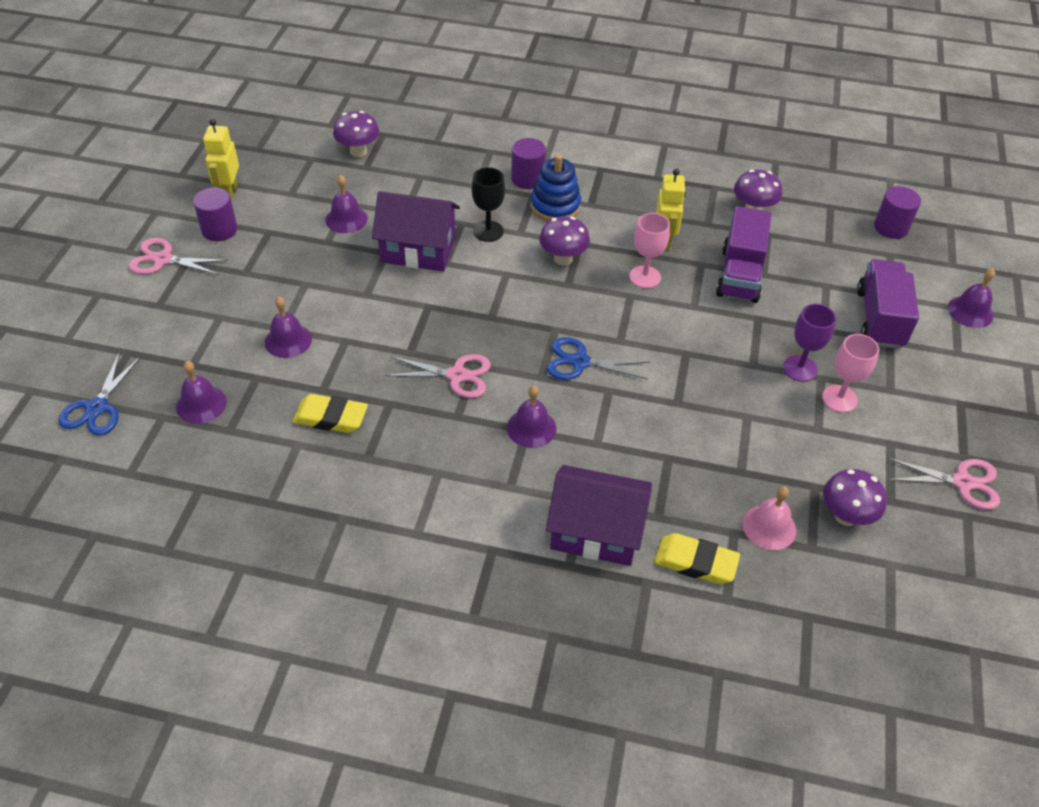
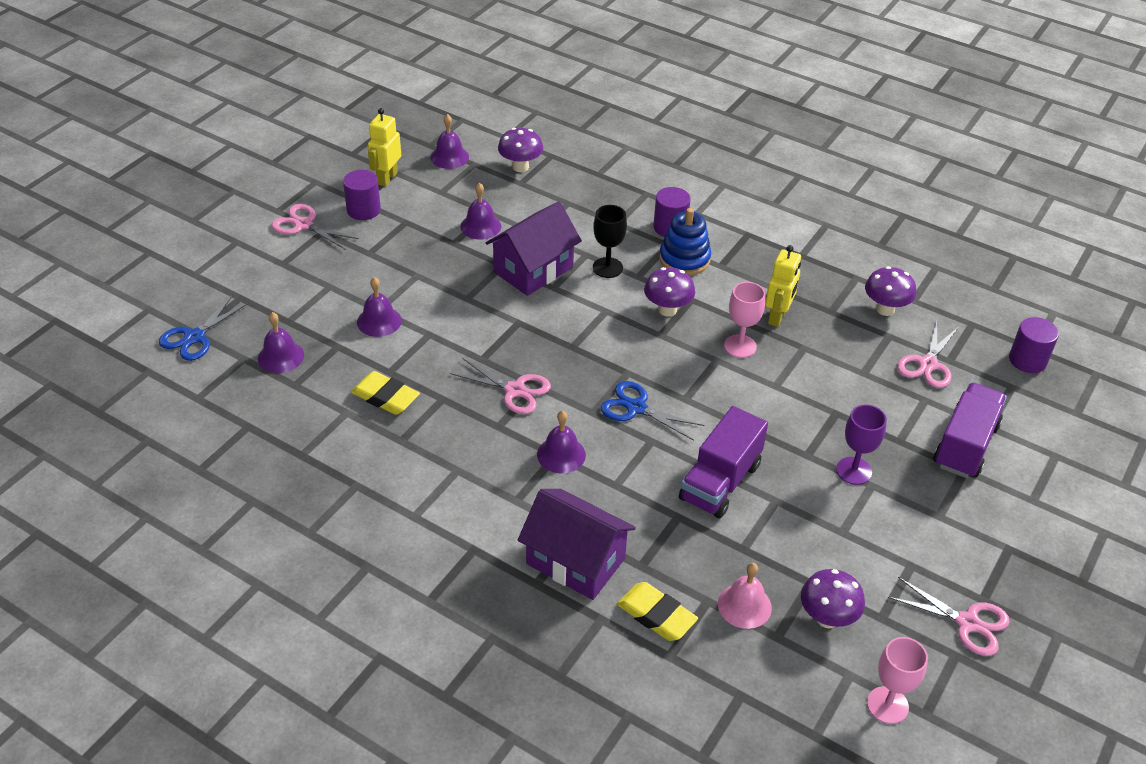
camera: 20 degrees right, 5 degrees down
(418, 250) = (533, 269): purple house -> purple house turned 75 degrees counterclockwise
(740, 275) = (838, 367): purple truck -> purple truck (720, 482)
(812, 252) = (927, 364): none -> pink scissors
(839, 399) = (880, 510): pink goblet -> pink goblet (887, 705)
(970, 311) = (1070, 463): purple bell -> purple bell (449, 157)

